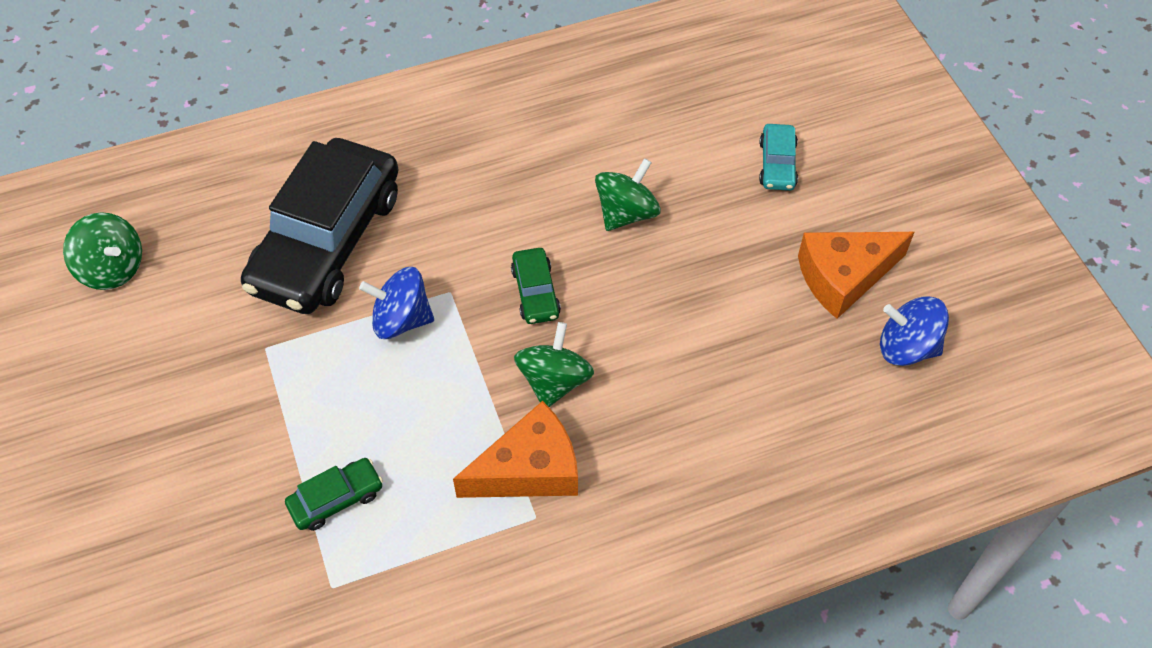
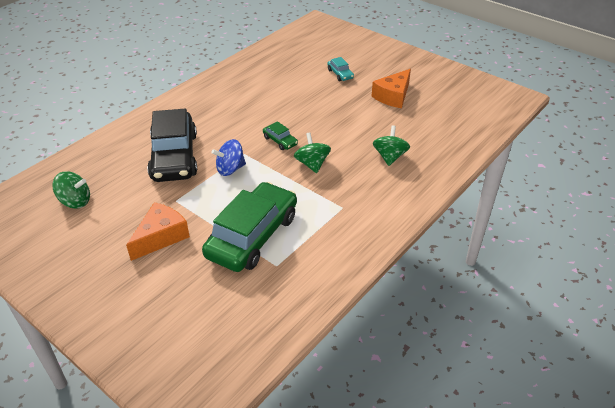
camera: 30 degrees left, 15 degrees down
(336, 499) = (253, 236): green car -> green car, size x2.39
(529, 469) = (326, 194): orange cheese -> orange cheese (161, 237)
(626, 213) = (295, 106): green spinning top -> green spinning top (389, 157)
(906, 347) = (433, 107): blue spinning top -> none

